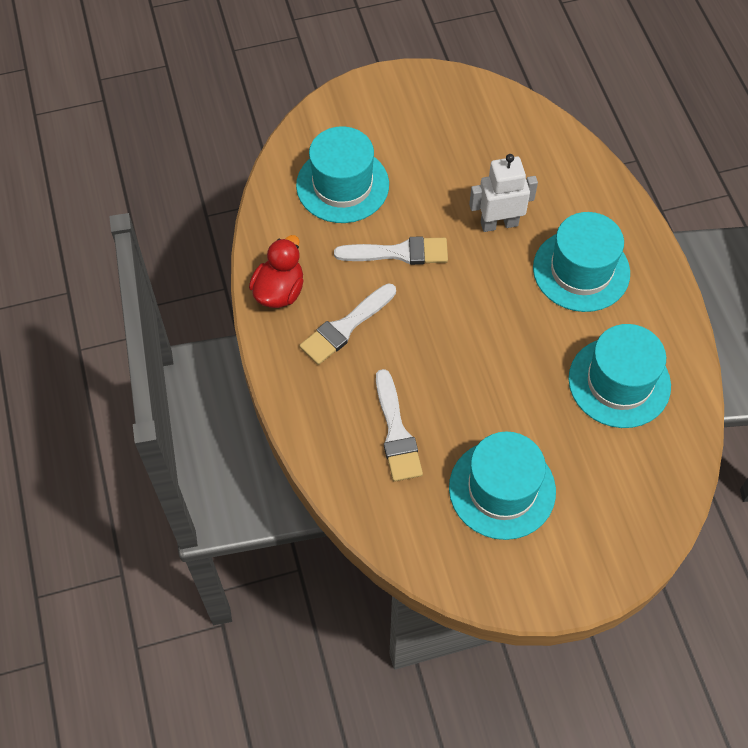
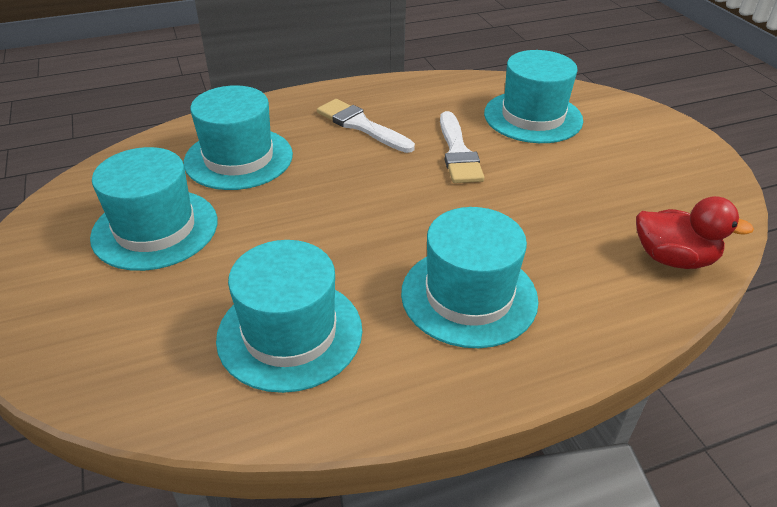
camera: 85 degrees right, 20 degrees down
(279, 291) = (397, 91): red duck -> red duck (673, 258)
(396, 432) = (238, 158): white brush -> turquoise hat
(499, 223) = (521, 222): white robot -> none

